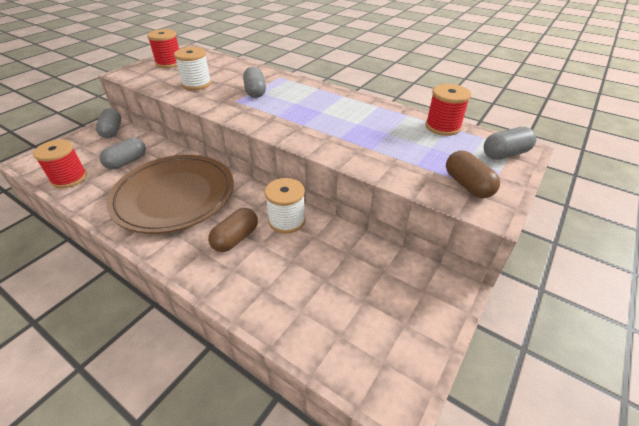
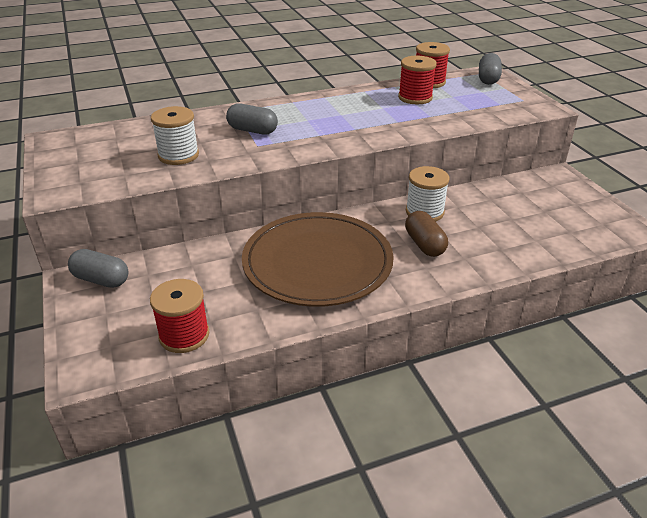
camera: 55 degrees left, 5 degrees down
(127, 162) = (203, 282): grey capsule -> none
(169, 63) = (79, 158): red spool -> red spool (415, 97)
(467, 185) = (511, 103): brown capsule -> none

